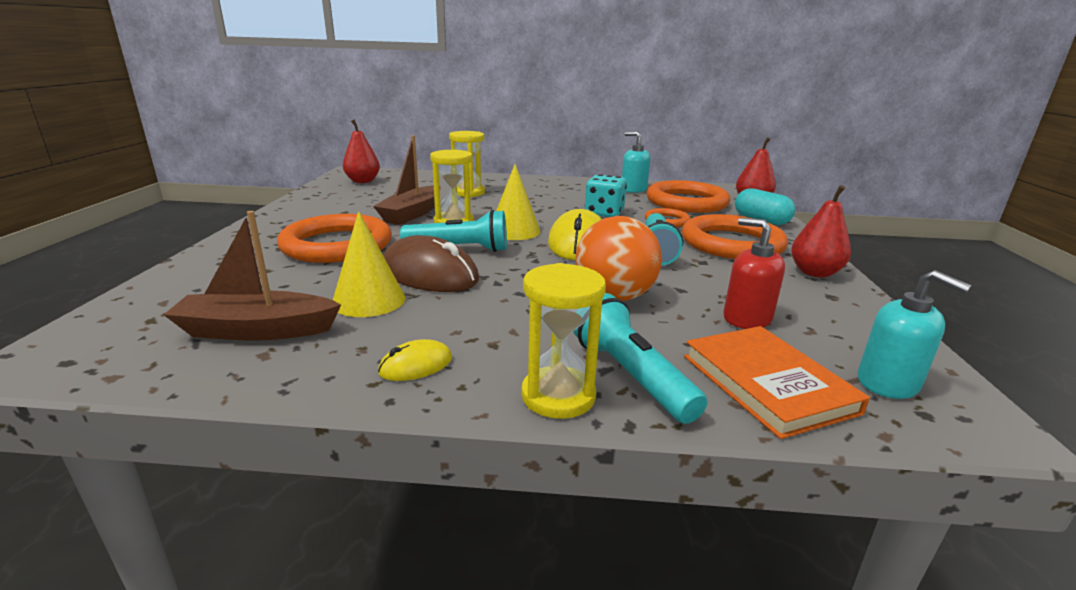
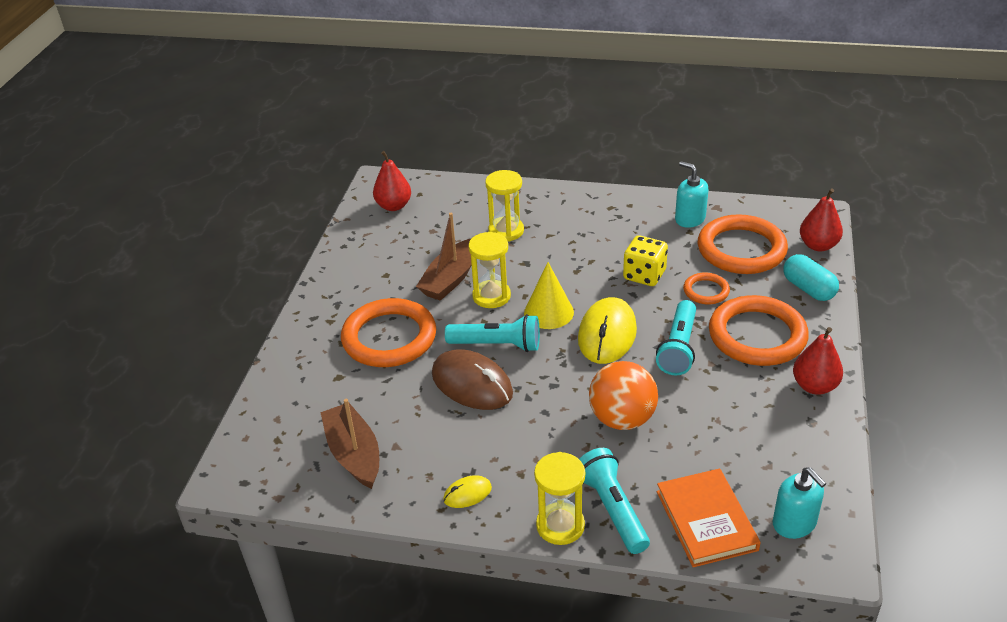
camera: 10 degrees right, 15 degrees up
(257, 330) = (354, 454): brown boat -> brown boat turned 60 degrees clockwise
(369, 300) = (427, 419): yellow cone -> none
(604, 213) = (644, 275): turquoise dice -> yellow dice
(746, 318) = (722, 449): red soap dispenser -> none

